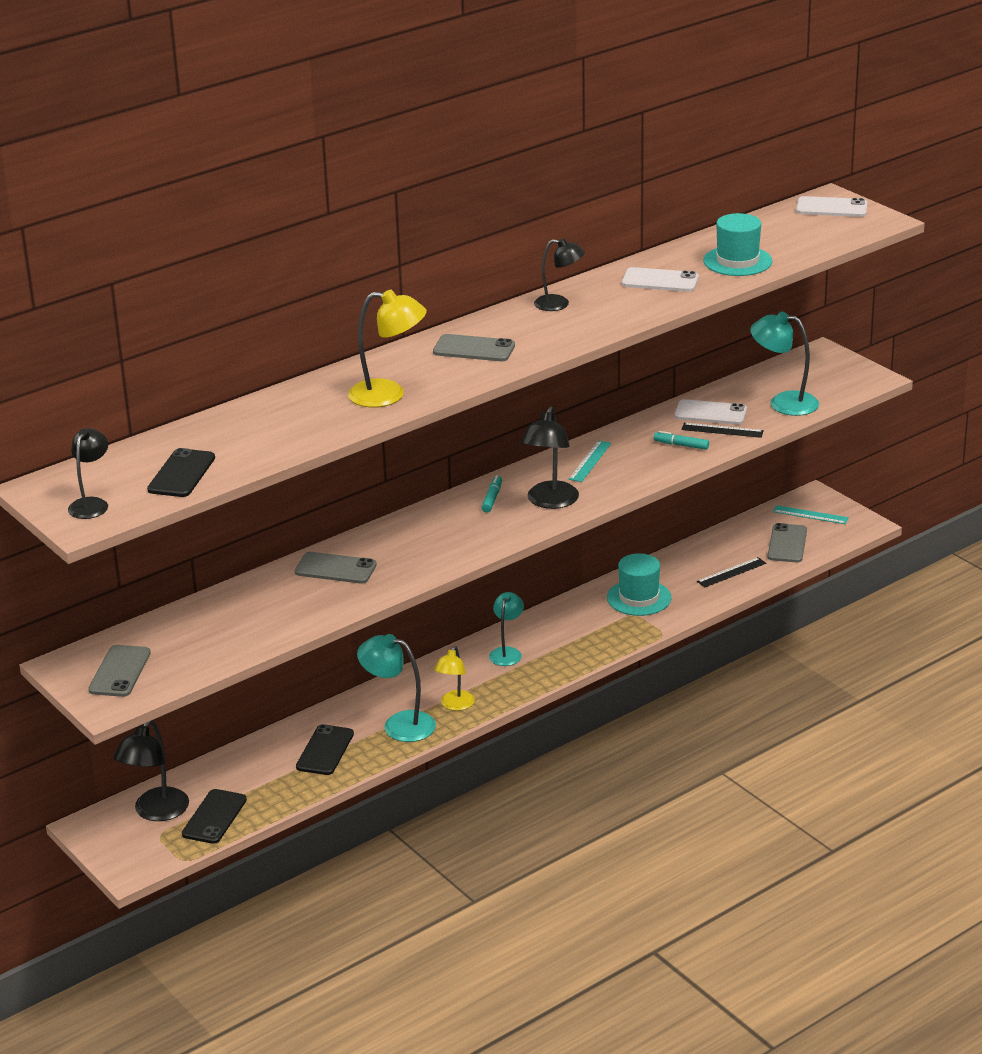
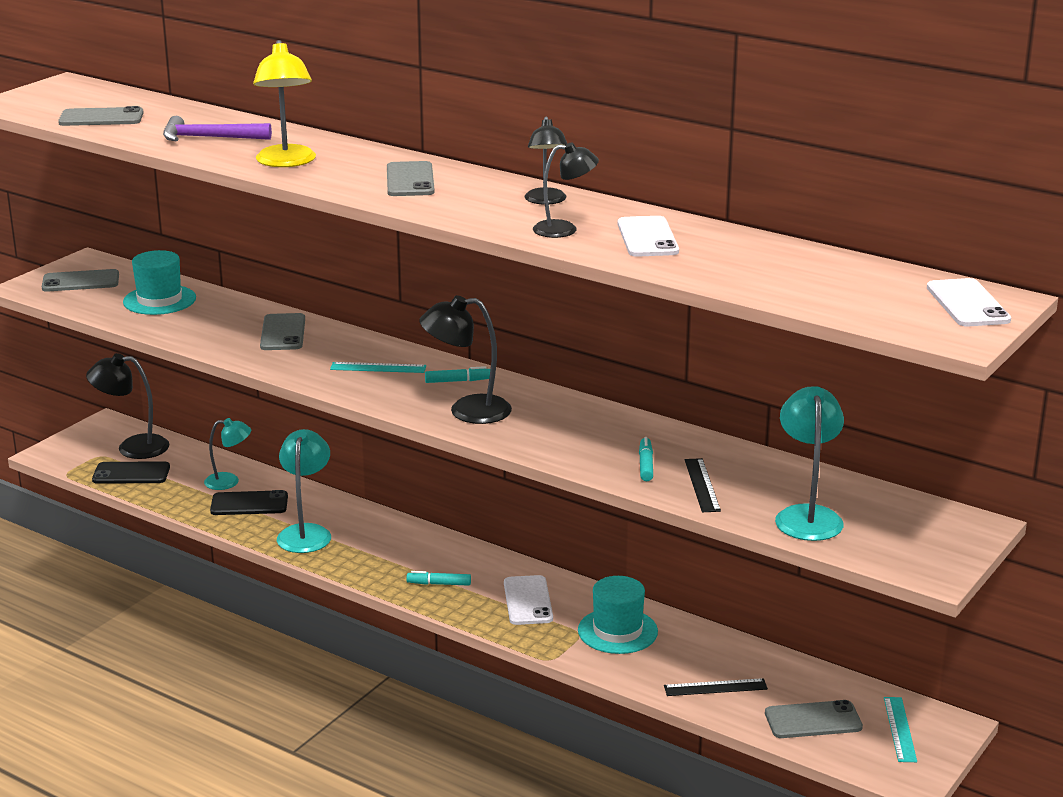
camera: 70 degrees right, 5 degrees down
(91, 504) = (40, 101): black lamp -> black lamp (564, 229)
(181, 474) = (101, 118): black phone -> grey phone
(291, 424) = (209, 138): none -> purple hammer
(455, 705) = (351, 556): yellow lamp -> none
(507, 652) = (462, 568): turquoise lamp -> turquoise lamp (229, 481)
(525, 667) = (439, 584): none -> turquoise marker
(590, 461) = (571, 418): turquoise ruler -> turquoise ruler (378, 367)
(710, 413) = (740, 472): white phone -> white phone (528, 601)
(731, 572) = (715, 687): black ruler -> black ruler turned 45 degrees counterclockwise
(737, 261) = (740, 269): turquoise hat -> turquoise hat (159, 300)

